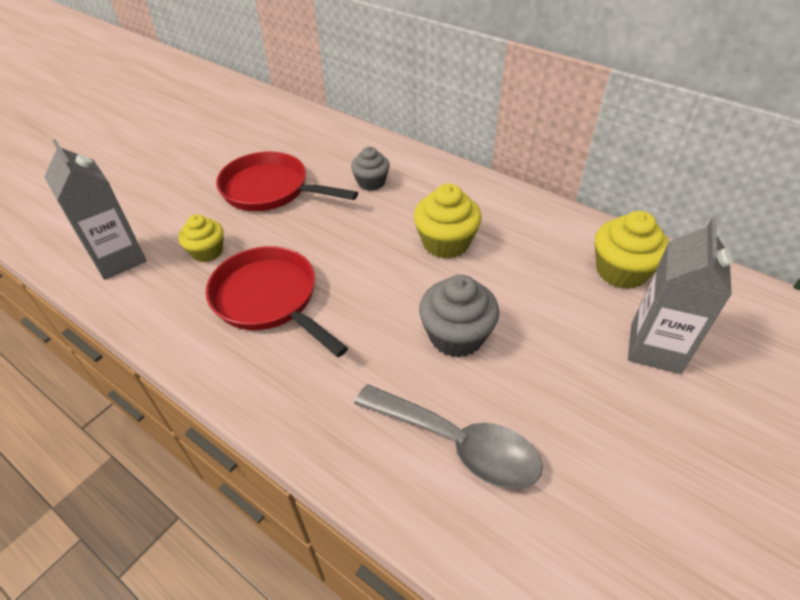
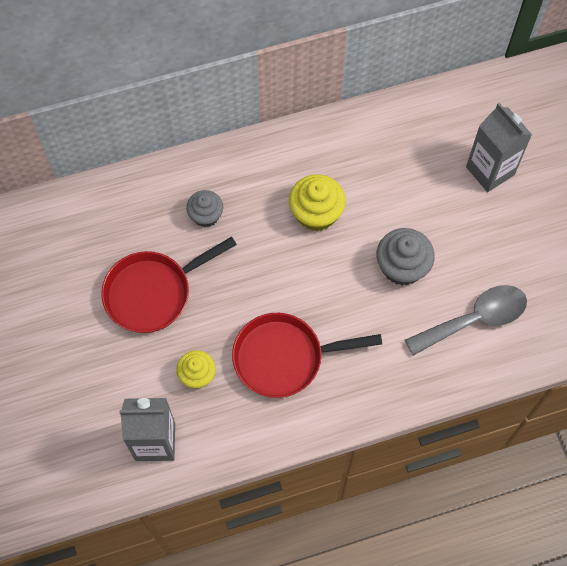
camera: 55 degrees left, 20 degrees up
(621, 271) = (424, 133): yellow cupcake -> none

